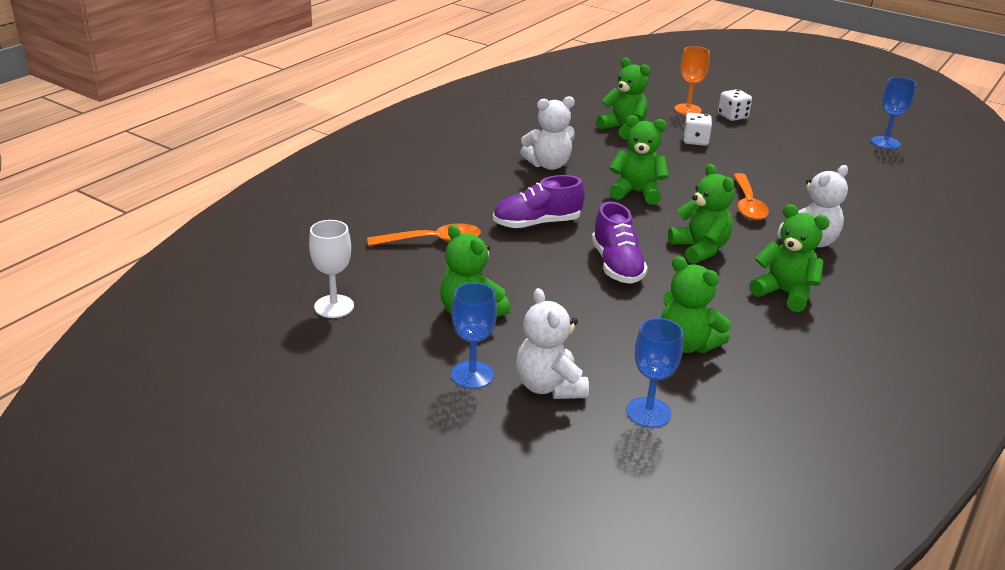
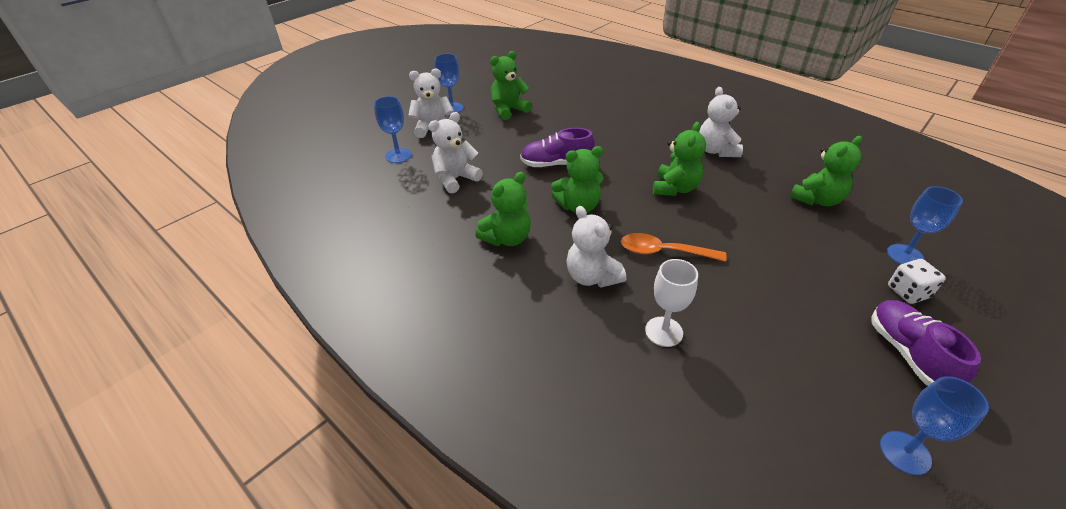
camera: 100 degrees right, 10 degrees up
(334, 306) = (522, 75): white goblet -> white goblet (664, 331)
(432, 241) = (589, 101): orange spoon -> none
(537, 223) = (615, 138): purple shoe -> purple shoe (908, 353)
(686, 344) = (455, 179): green teddy bear -> white teddy bear
(687, 109) = (905, 255): orange goblet -> blue goblet
(695, 141) = (809, 244): white dice -> none

